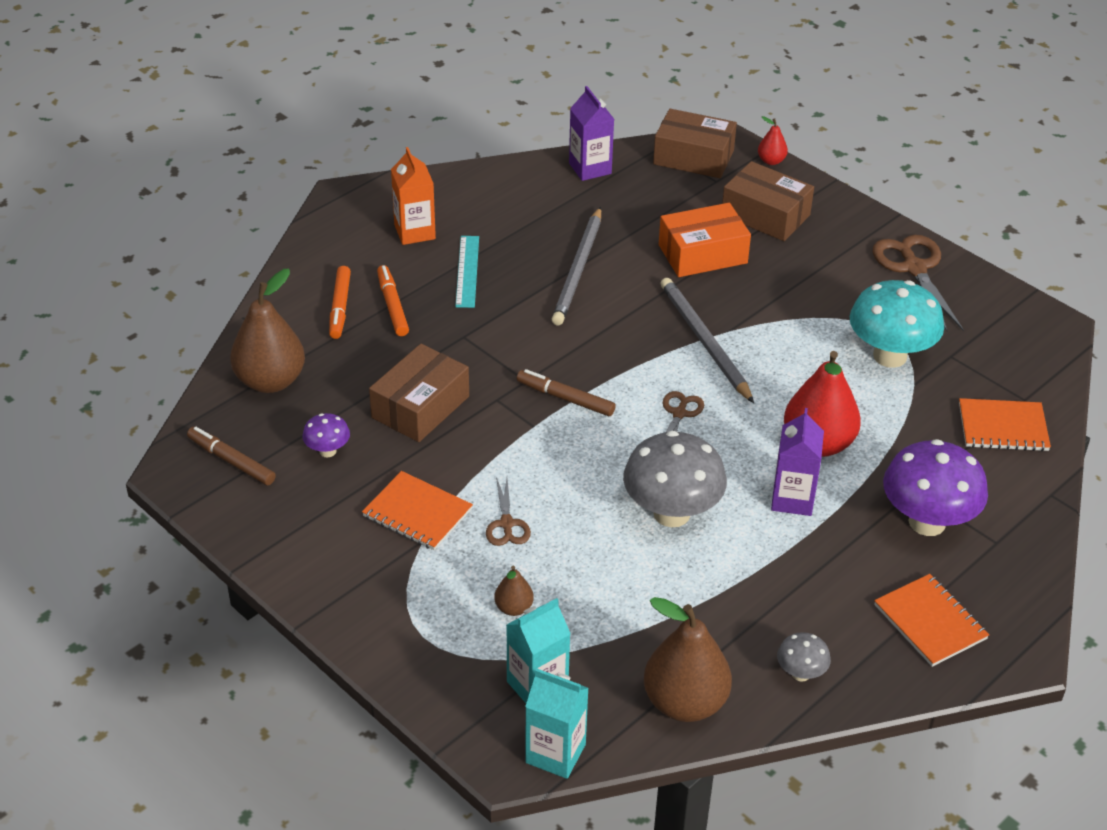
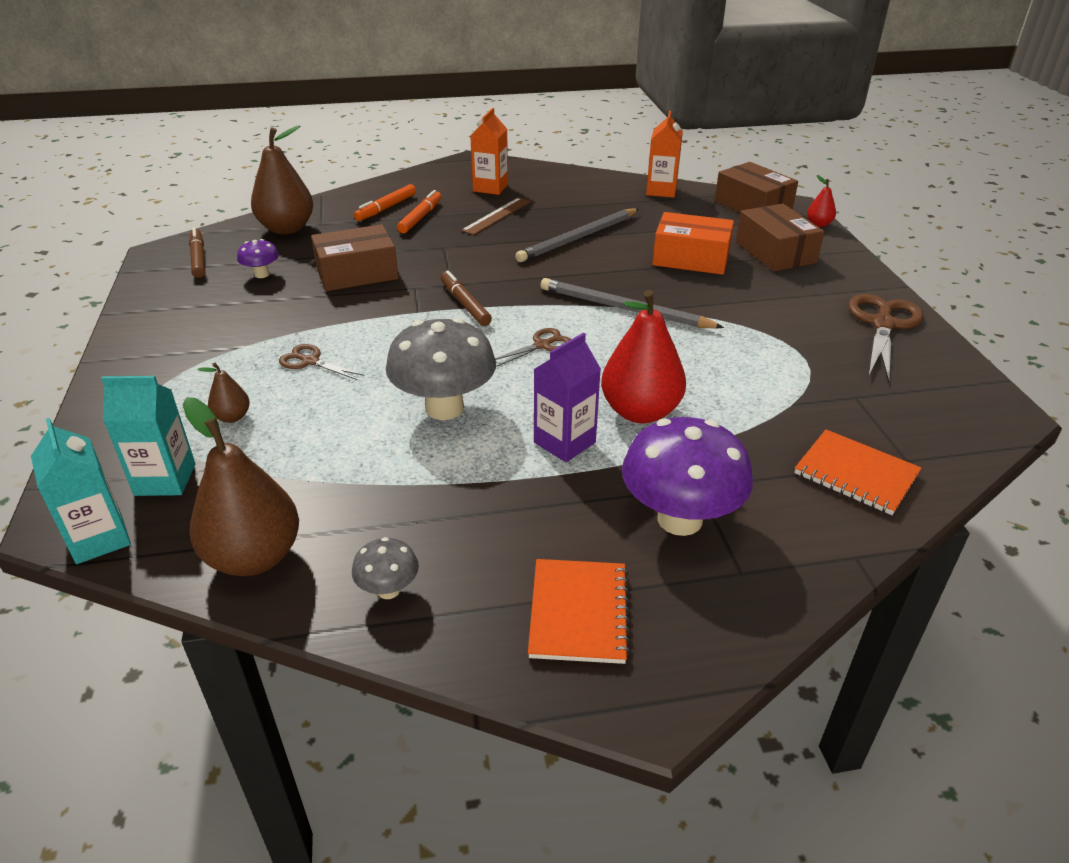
camera: 35 degrees right, 5 degrees down
(417, 513) = (261, 330): orange notebook -> none
(467, 271) = (497, 216): turquoise ruler -> brown ruler
(506, 524) = (310, 361): brown scissors -> brown scissors turned 90 degrees clockwise
(590, 168) = (661, 191): purple carton -> orange carton
(704, 341) = (624, 309): grey pencil -> grey pencil turned 75 degrees counterclockwise
(890, 356) = (788, 375): turquoise mushroom -> none

